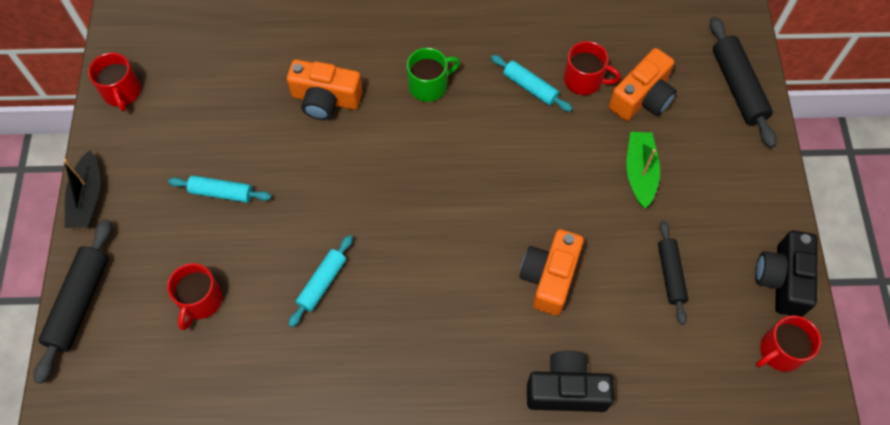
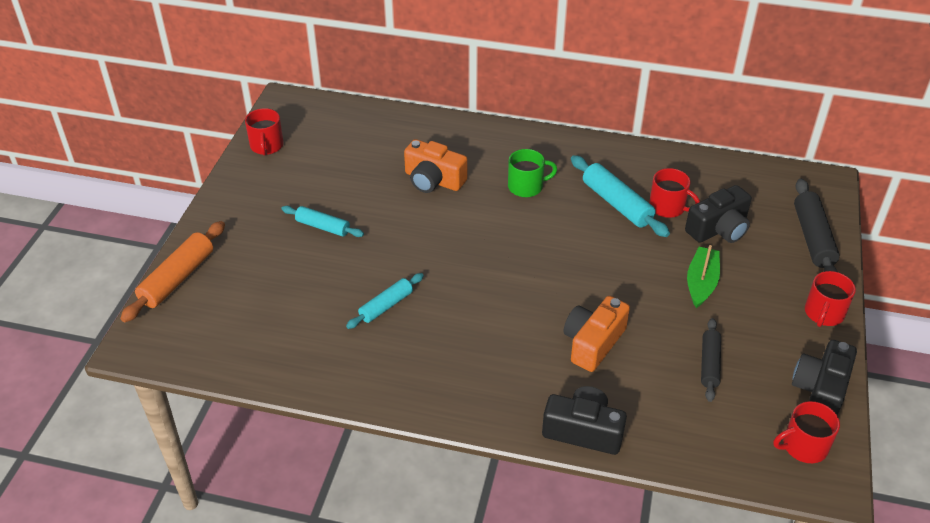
camera: 15 degrees right, 20 degrees down
(80, 303) = (177, 278): black rolling pin -> orange rolling pin
(88, 198) = (212, 210): black boat -> none
(200, 300) = (277, 297): red mug -> red mug (823, 313)
(530, 87) = (616, 204): turquoise rolling pin -> turquoise rolling pin, size x1.56
(642, 97) = (719, 229): orange camera -> black camera

